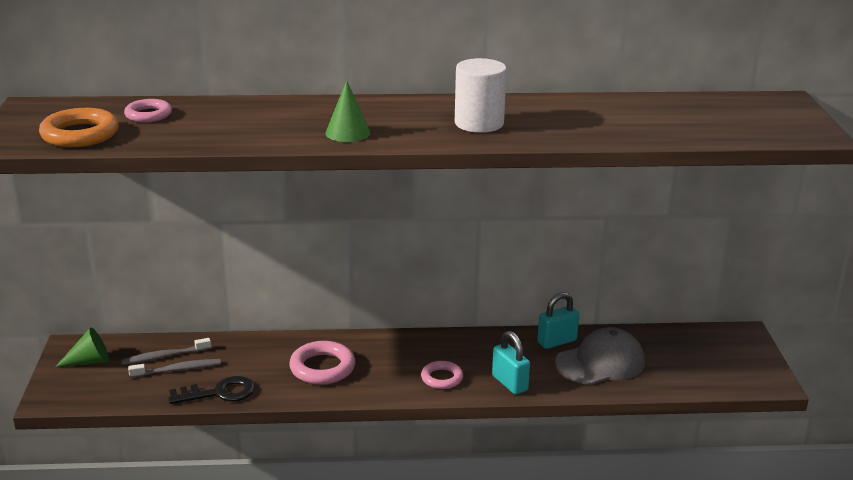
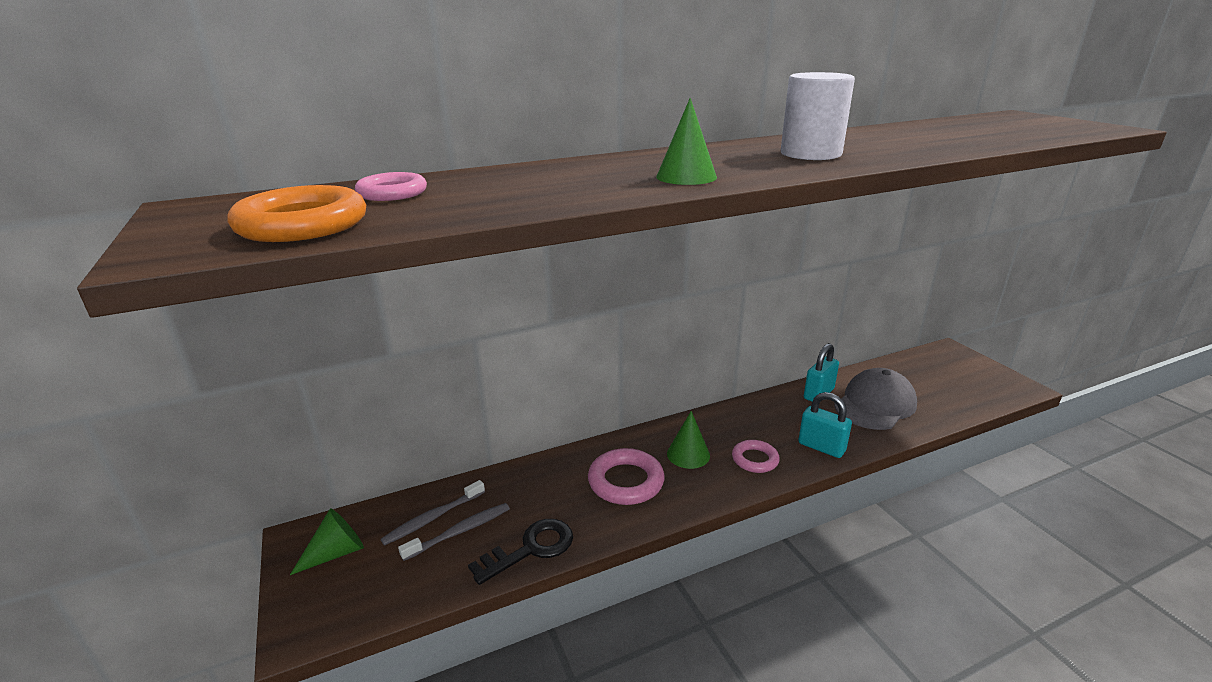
camera: 20 degrees left, 0 degrees up
(390, 361) = (688, 454): none -> green cone

